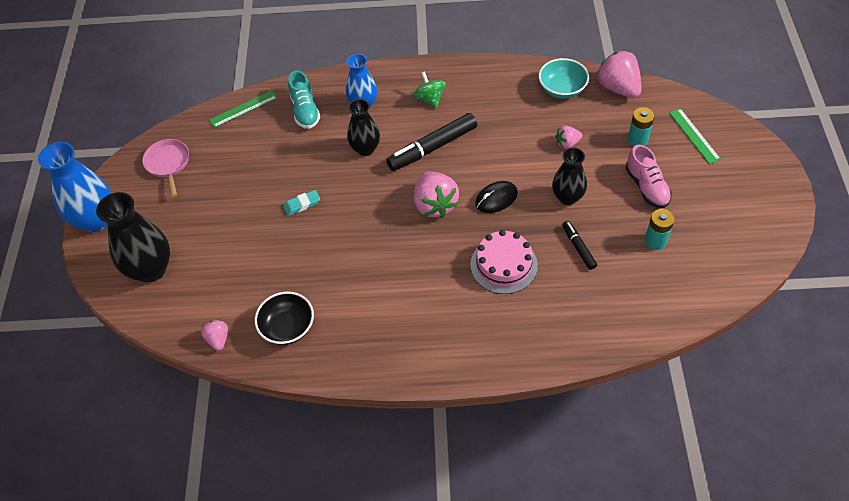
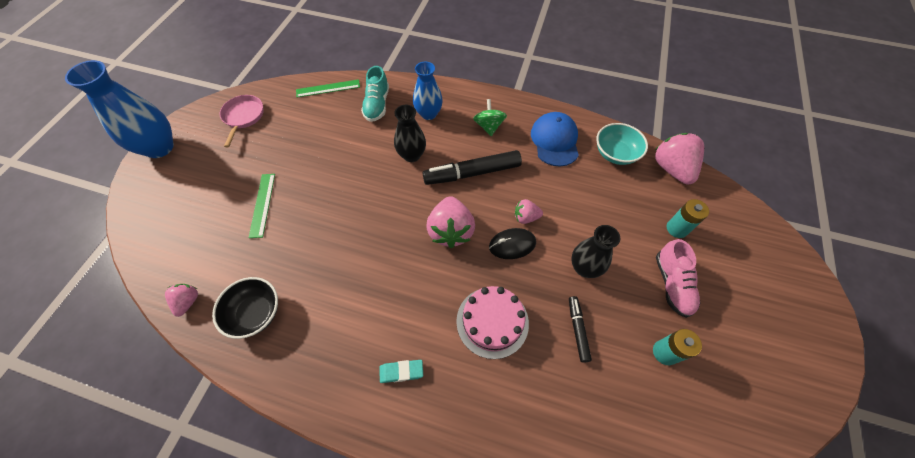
camera: 15 degrees right, 5 degrees up
(151, 269) = (174, 208): black vase -> none
(302, 204) = (332, 190): turquoise eraser -> turquoise eraser (401, 371)
(500, 94) = (555, 141): none -> blue cap
(567, 143) = (603, 210): pink strawberry -> pink strawberry (526, 217)
(694, 135) = (739, 243): green ruler -> green ruler (262, 204)

